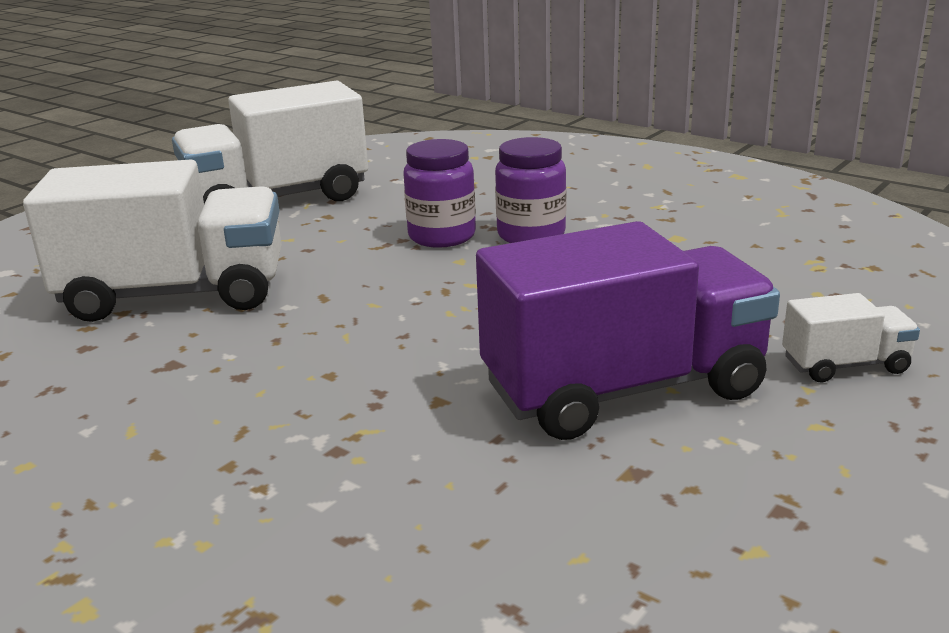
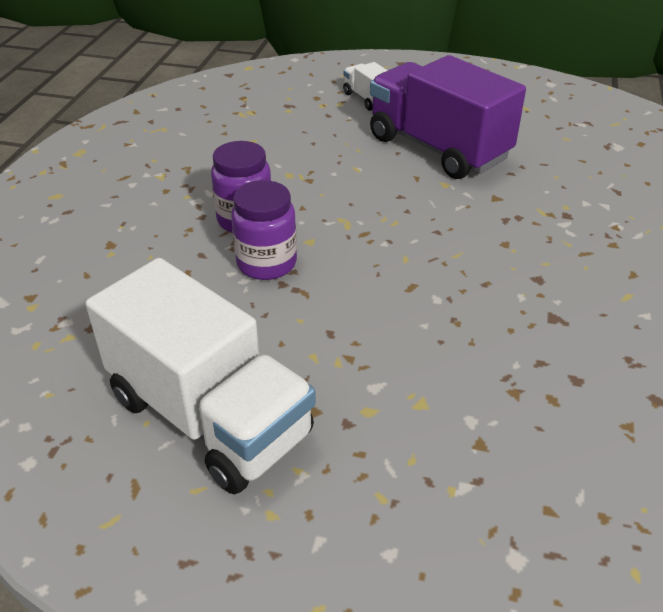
camera: 115 degrees left, 15 degrees up
(175, 294) = (464, 374): white truck -> none

